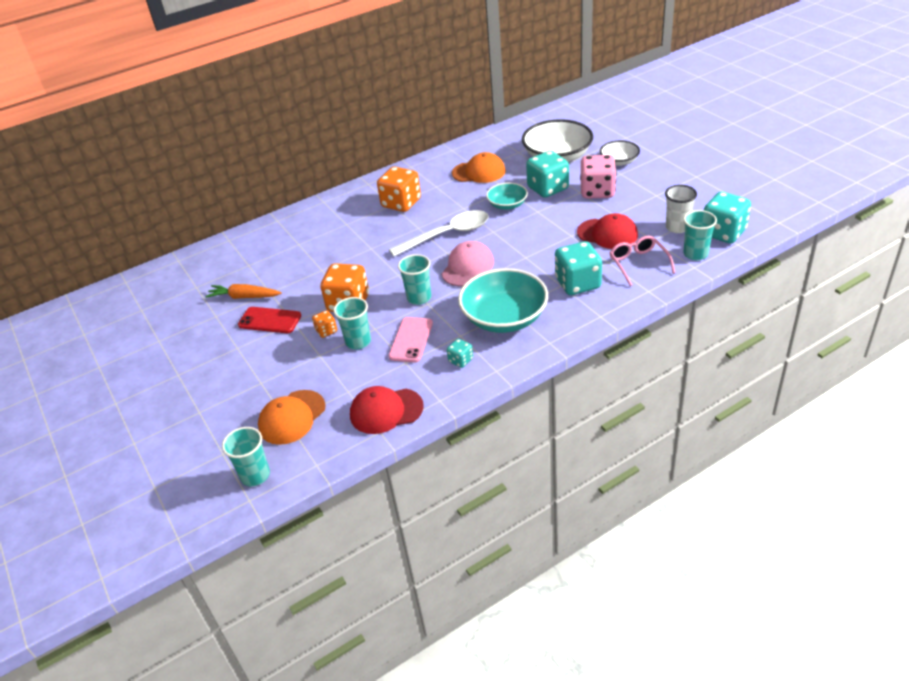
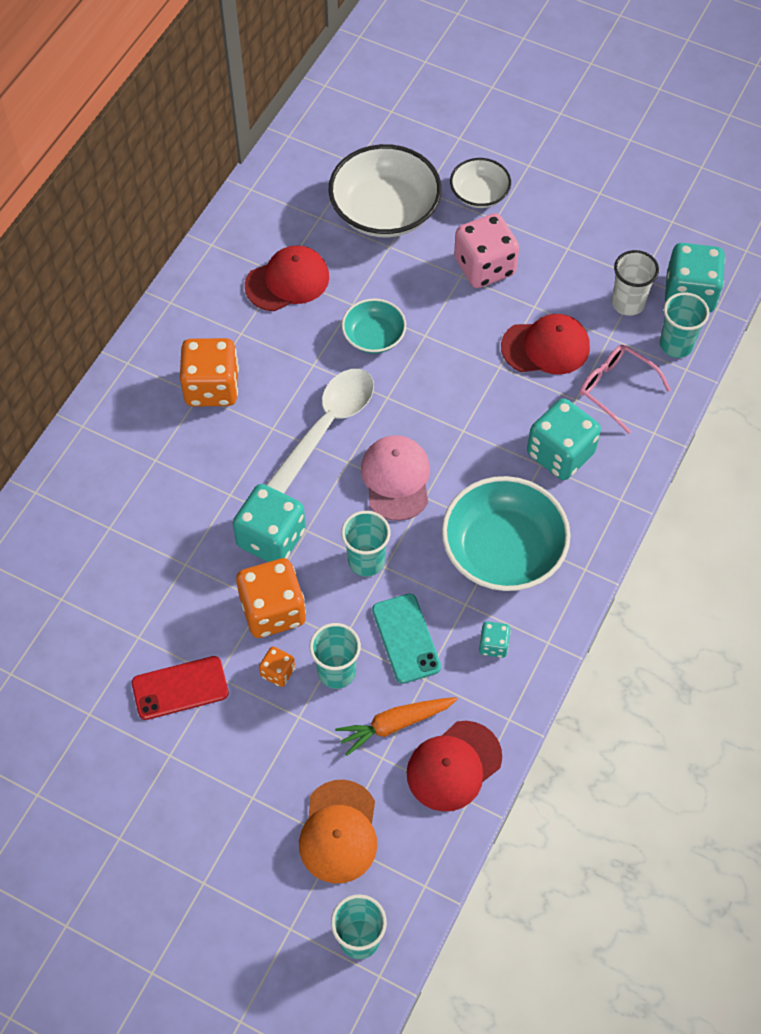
camera: 35 degrees left, 20 degrees up
(244, 297) = (106, 662): orange carrot -> orange carrot (395, 724)
(411, 340) = (406, 638): pink phone -> turquoise phone
(479, 172) = (287, 281): orange cap -> red cap
(548, 188) = (411, 283): turquoise dice -> turquoise dice (271, 538)

